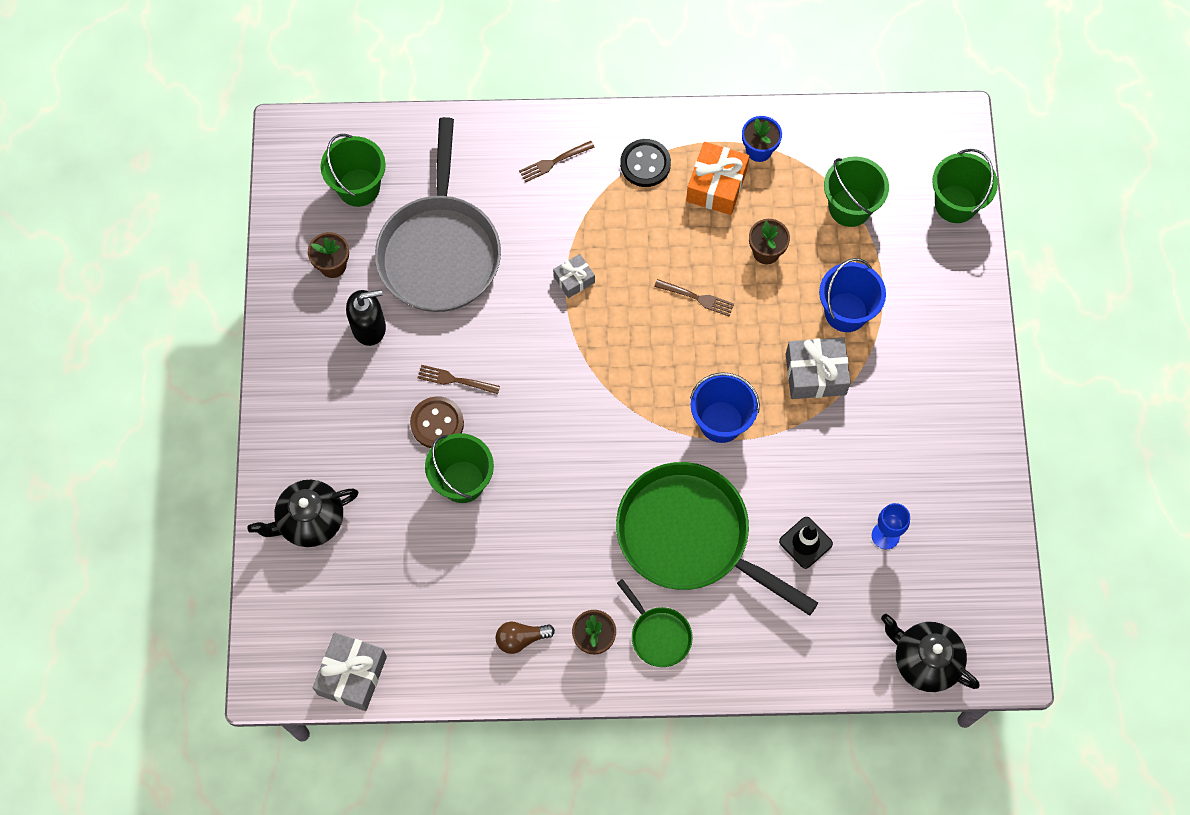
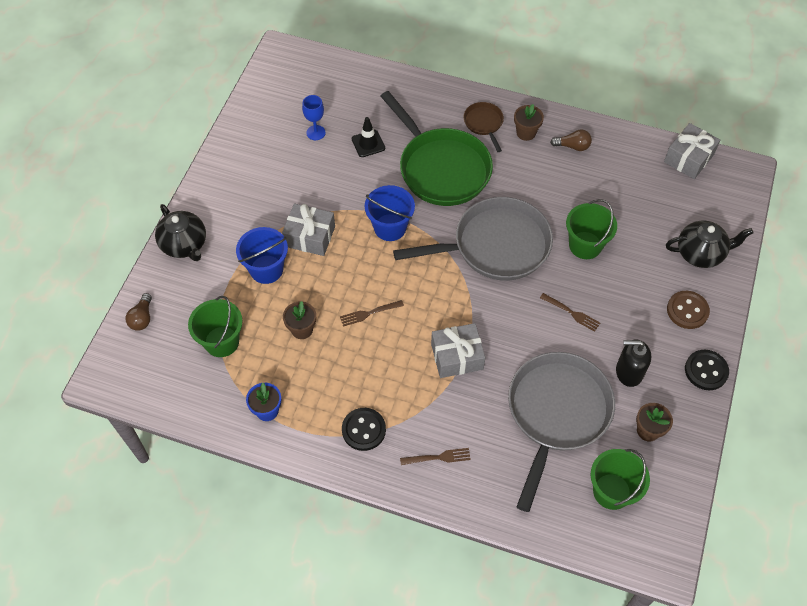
camera: 160 degrees left, 10 degrees down
(278, 359) = (706, 371): none -> black button
(437, 423) = (593, 288): brown button -> brown button (687, 310)
(574, 279) = (457, 356): grey gift -> grey gift, size x1.73
(578, 441) = (495, 246): none -> grey pan
(658, 635) = (484, 124): green pan -> brown pan
(697, 298) = (369, 313): brown fork -> brown fork turned 60 degrees counterclockwise
(716, 185) = (315, 393): orange gift -> none
(924, 660) = (328, 67): black teapot -> black teapot (185, 245)
(955, 204) = (142, 318): green bucket -> brown light bulb

